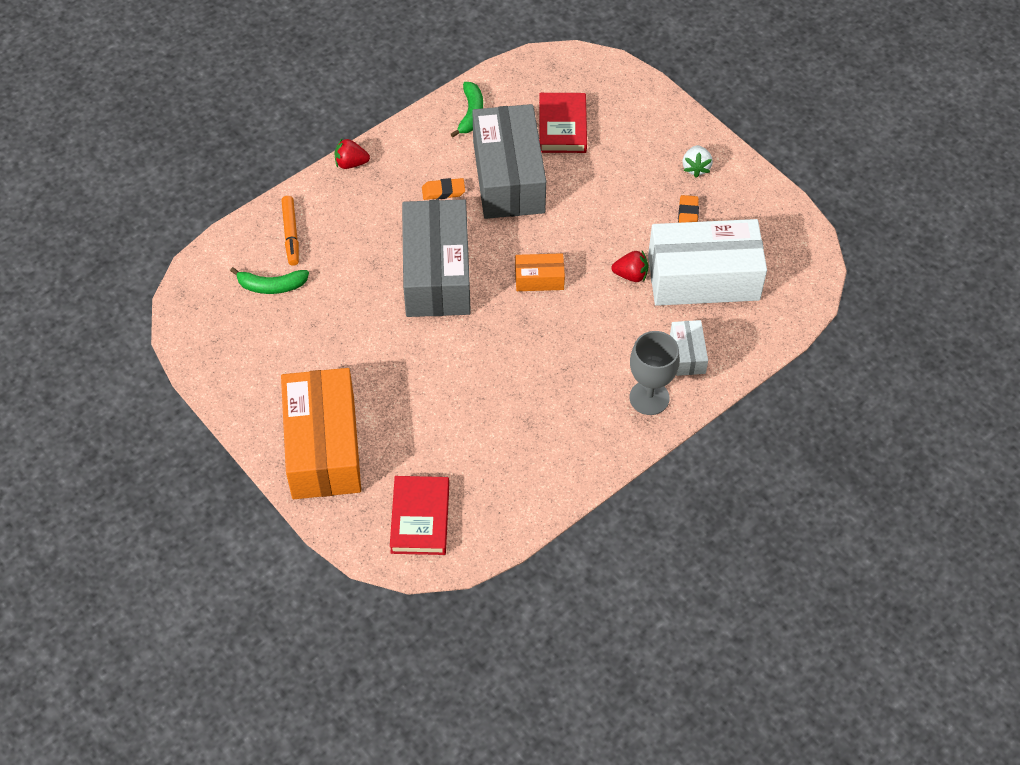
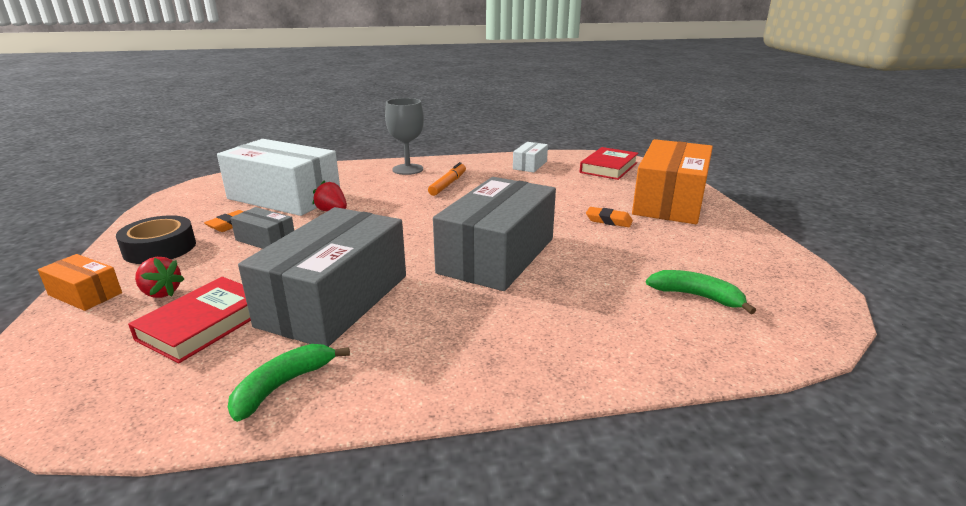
camera: 150 degrees left, 30 degrees down
(291, 234) = (655, 334): orange marker -> orange marker (448, 184)
(351, 163) = (521, 387): red strawberry -> red strawberry (161, 293)
(443, 191) = (423, 312): orange eraser -> orange eraser (608, 220)
(539, 279) = (407, 228): orange box -> orange box (85, 294)
(633, 212) = (265, 240): none -> grey box
(687, 354) = (356, 176): white box -> white box (530, 165)
(696, 168) = (160, 248): white strawberry -> black tape

